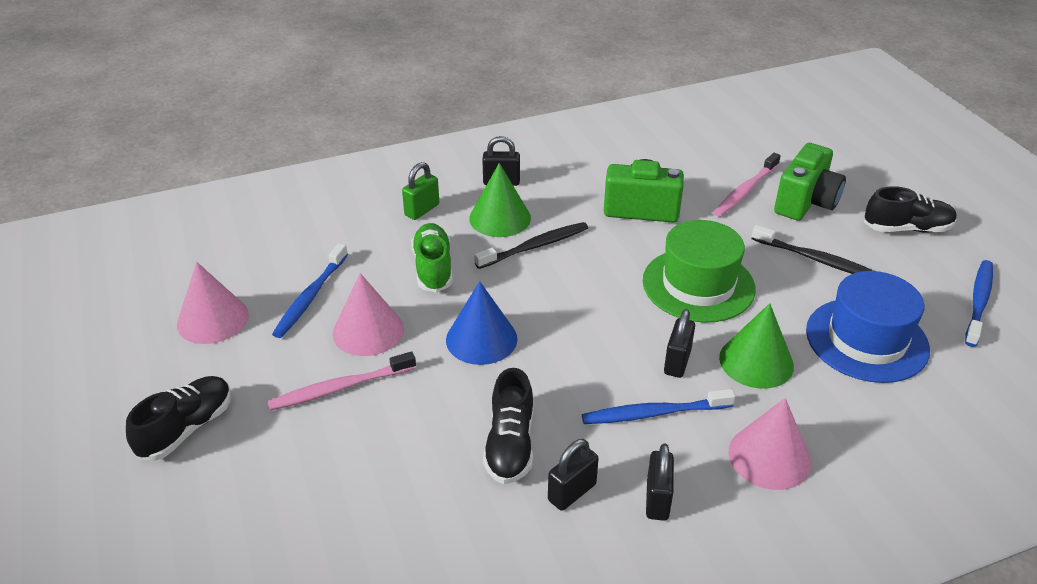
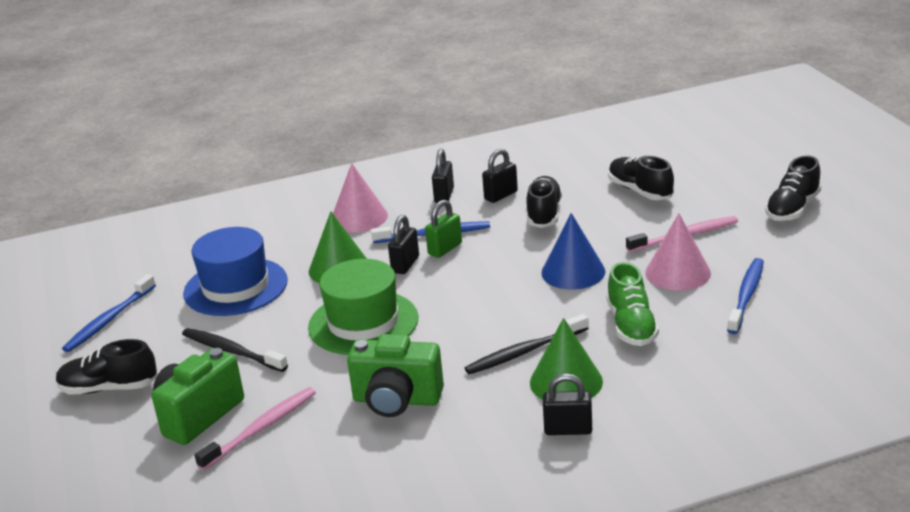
camera: 175 degrees left, 10 degrees down
(213, 319) = (829, 274): pink cone -> none
(370, 485) = (640, 191): none -> black shoe
(422, 210) = (661, 388): green padlock -> green padlock (445, 249)

